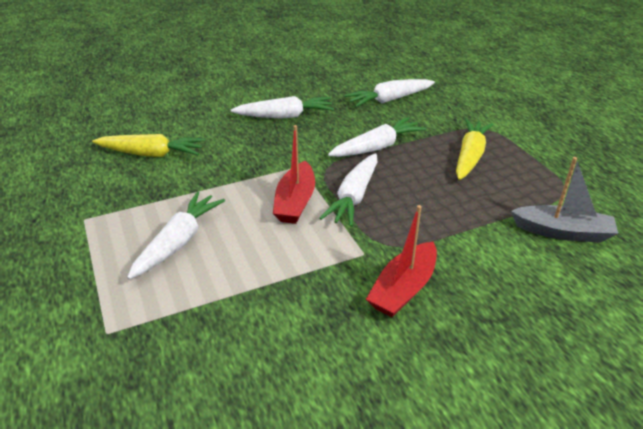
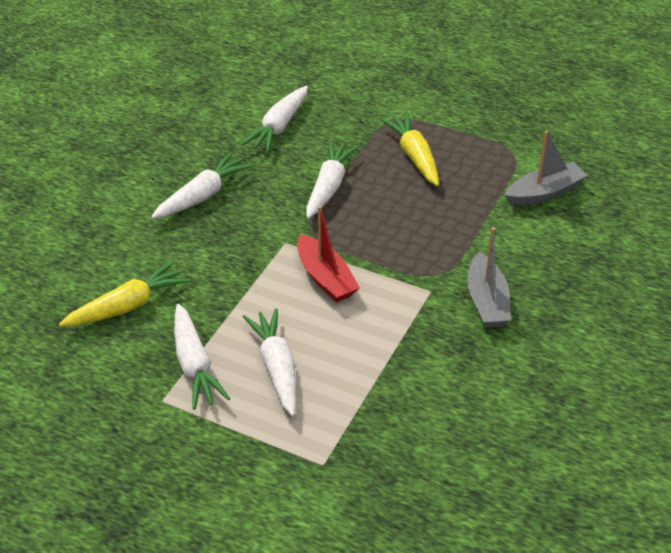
camera: 40 degrees left, 5 degrees up
(354, 197) = (366, 247): white carrot -> white carrot (194, 365)
(403, 289) = (487, 301): red boat -> grey boat

